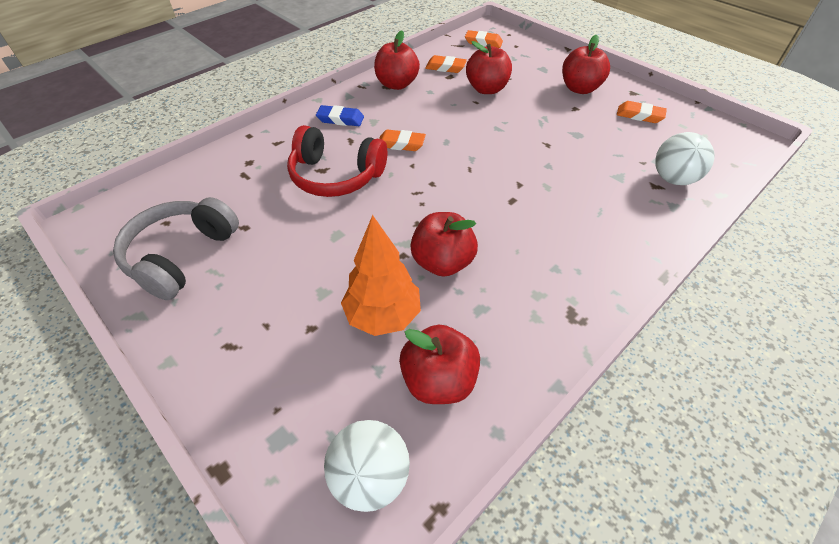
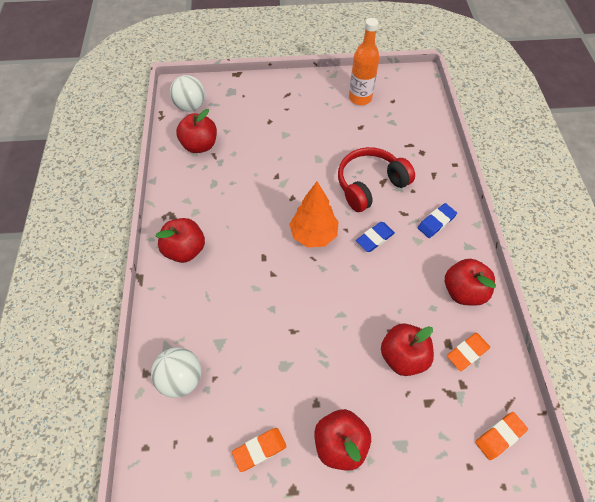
camera: 130 degrees right, 10 degrees up
(181, 255) = (360, 98): grey headphones -> orange bottle
(383, 316) = (249, 147): orange tree -> orange tree (313, 234)
(401, 144) = (374, 238): orange eraser -> blue eraser
(442, 262) = (254, 188): red apple -> red apple (185, 249)

